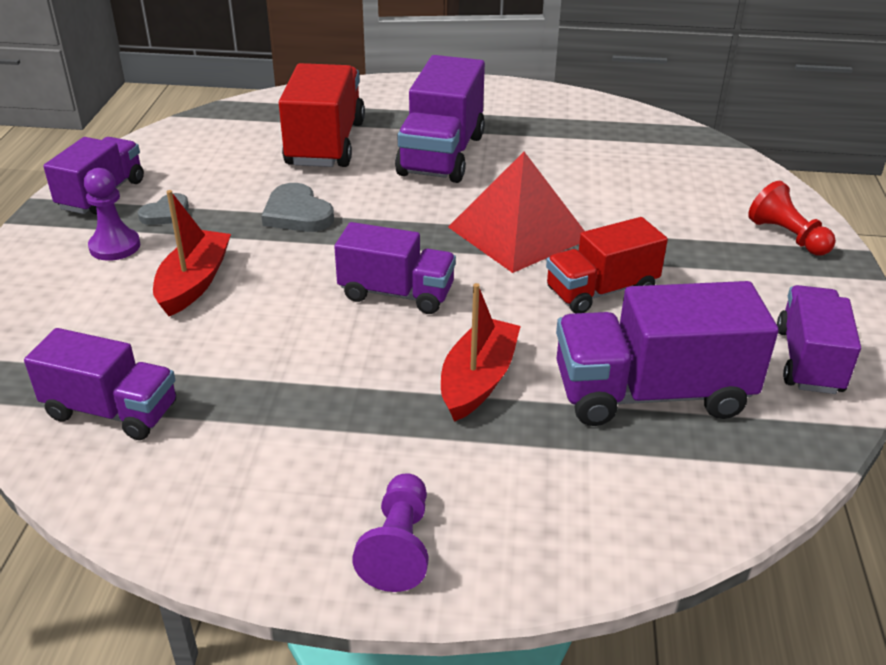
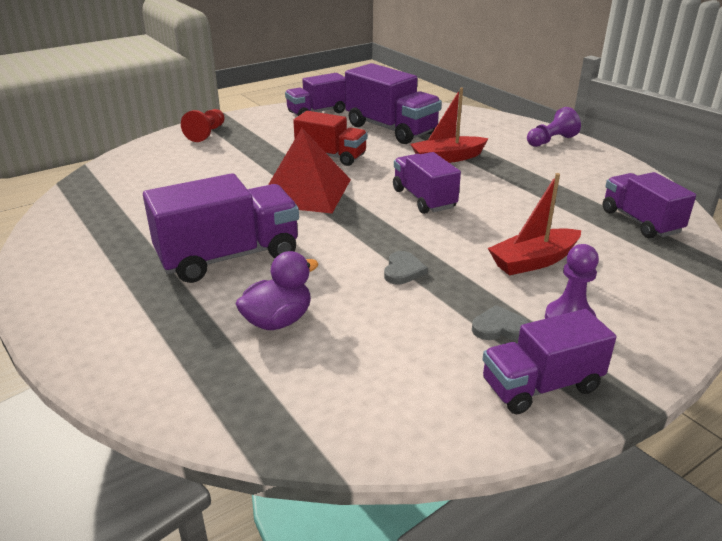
camera: 130 degrees left, 5 degrees down
(297, 213) = (403, 270): grey heart -> grey heart, size x0.66
(325, 144) = (278, 321): red truck -> purple duck

